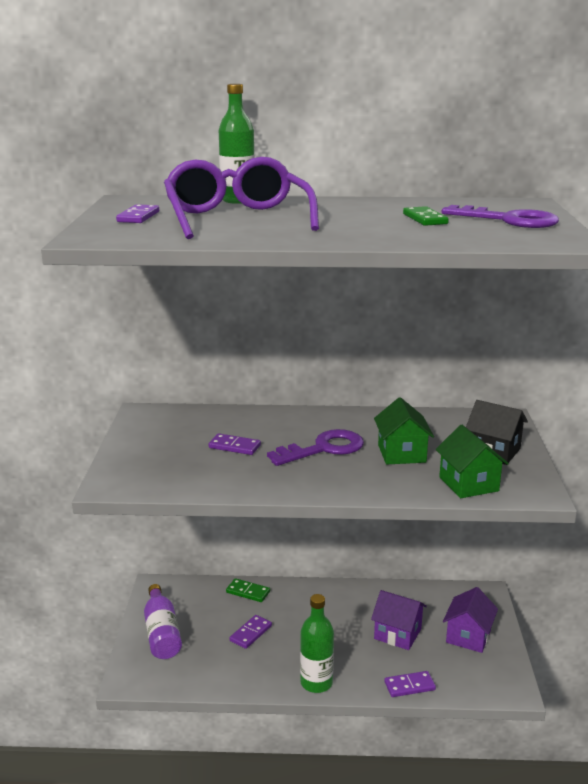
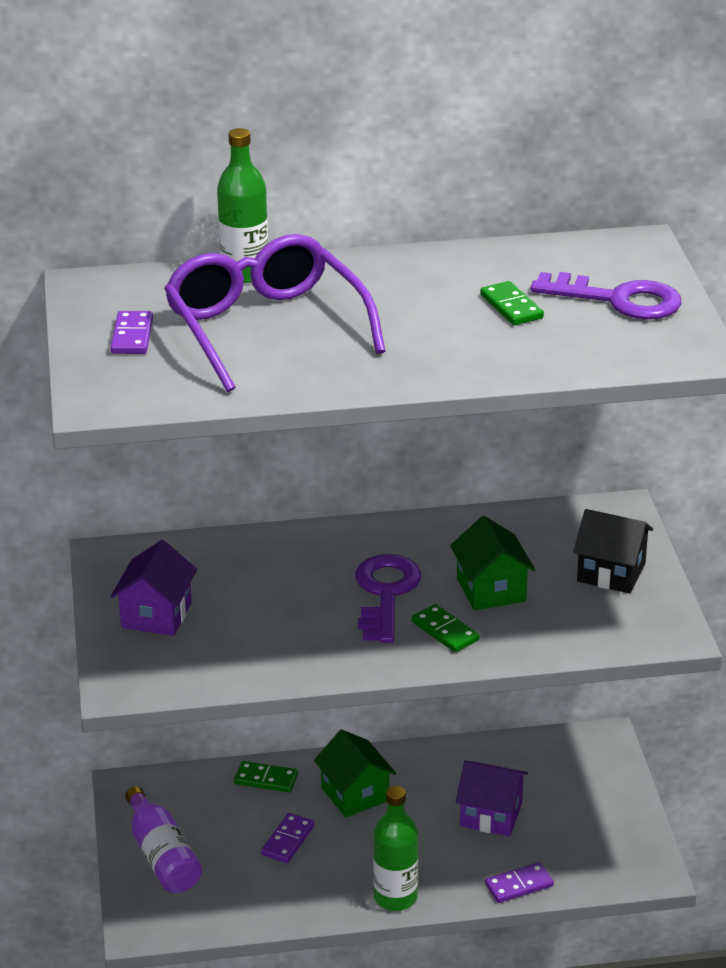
camera: 10 degrees left, 10 degrees up
(234, 446) = (263, 603): purple domino -> none
(324, 449) = (386, 593): purple key -> purple key turned 45 degrees counterclockwise
(361, 474) = (445, 631): none -> green domino
(468, 484) = (585, 630): green house -> green house (355, 794)
(468, 636) = (587, 806): purple house -> purple house (156, 615)

